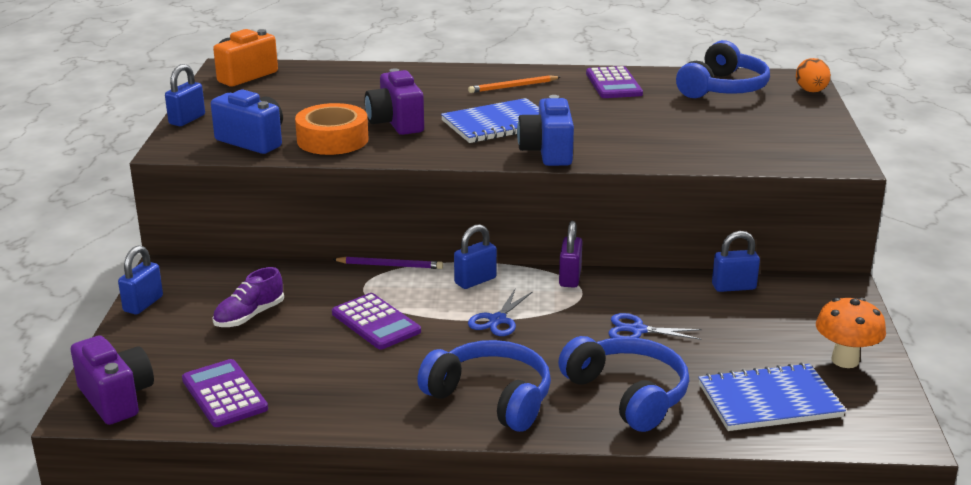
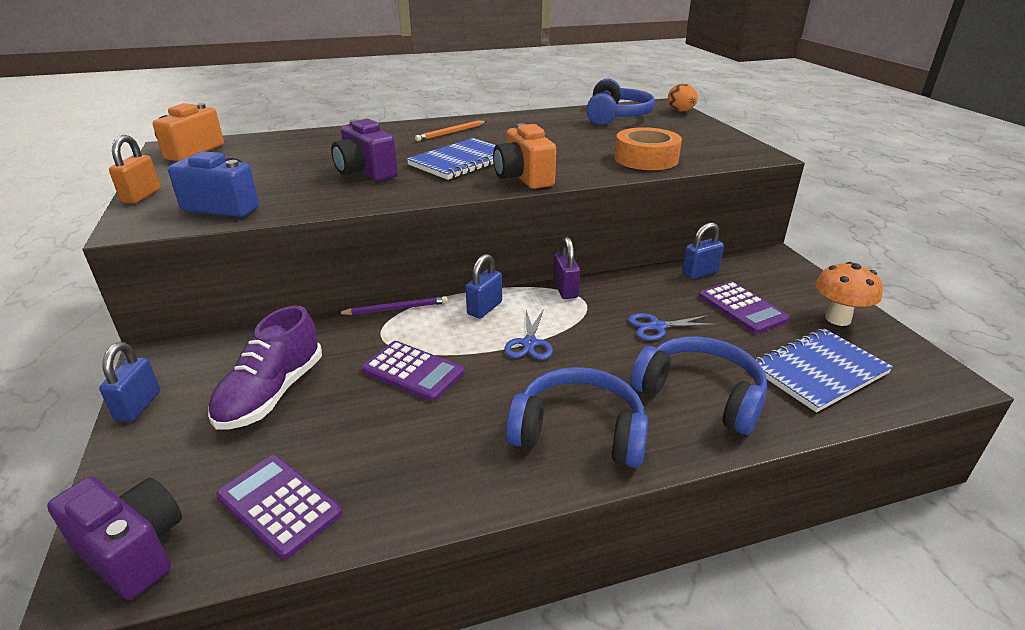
camera: 20 degrees left, 5 degrees up
(187, 119) = (141, 196): blue padlock -> orange padlock
(249, 316) = (272, 393): purple shoe -> purple shoe, size x1.53
(332, 140) = (311, 194): orange tape -> orange tape (646, 159)
(547, 152) = (523, 178): blue camera -> orange camera
(613, 84) = (531, 122): purple calculator -> purple calculator (742, 308)

